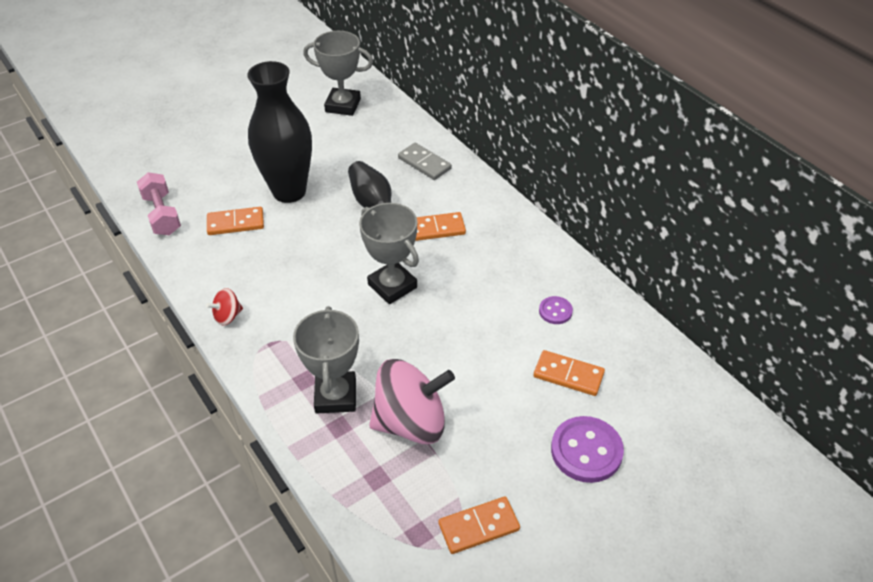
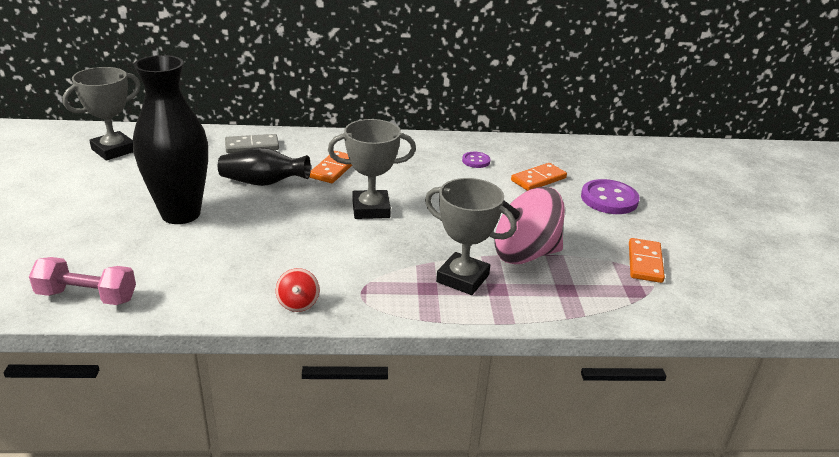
camera: 60 degrees left, 15 degrees down
(235, 223) = (176, 256): orange domino -> none
(411, 422) = (524, 254): pink spinning top -> pink spinning top turned 120 degrees counterclockwise

